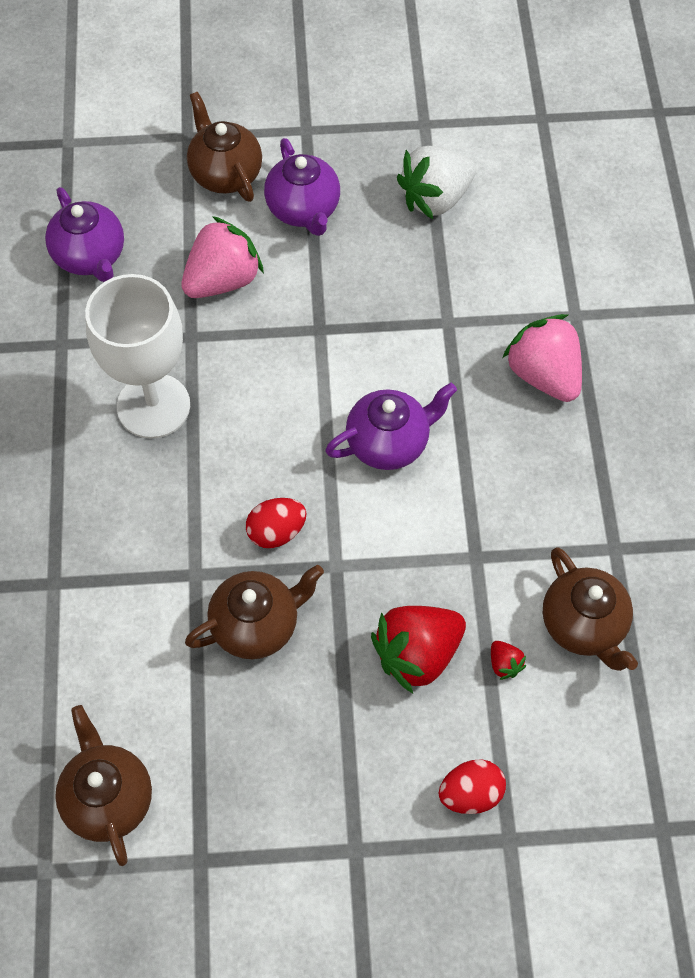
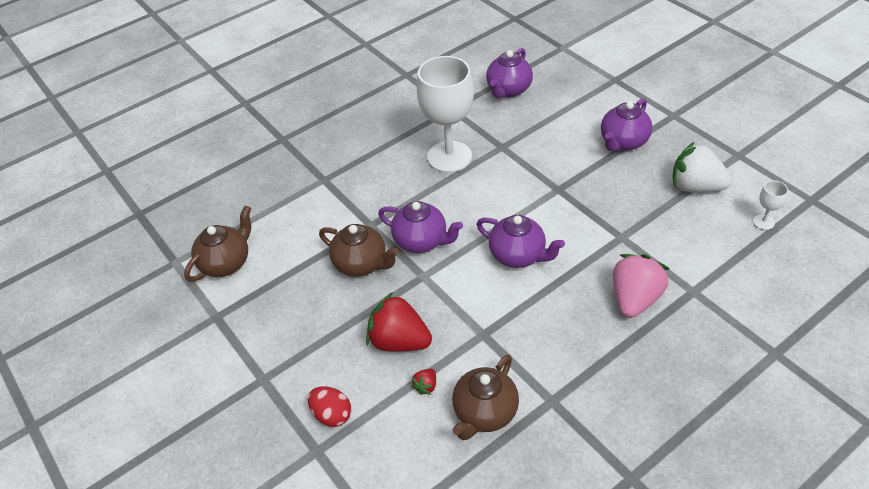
camera: 60 degrees right, 15 degrees down
(223, 280) = (546, 138): pink strawberry -> none
(225, 174) = (609, 104): brown teapot -> none
(276, 532) = (421, 241): red egg -> purple teapot
(536, 182) = (763, 222): none -> white goblet

